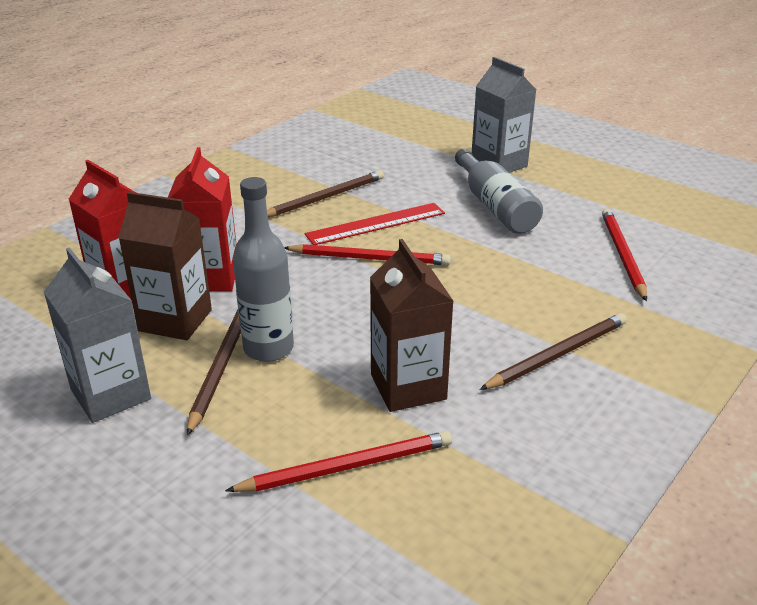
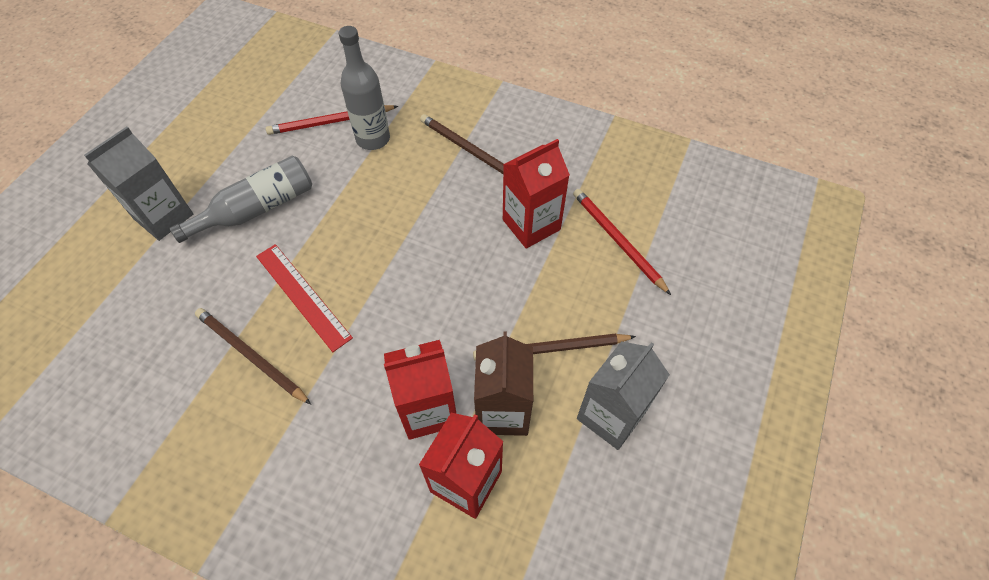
camera: 105 degrees left, 25 degrees up
(268, 348) = (518, 323): grey bottle -> grey bottle (373, 139)
(370, 258) = (367, 286): red pencil -> none
(408, 387) = (531, 224): brown carton -> red carton

